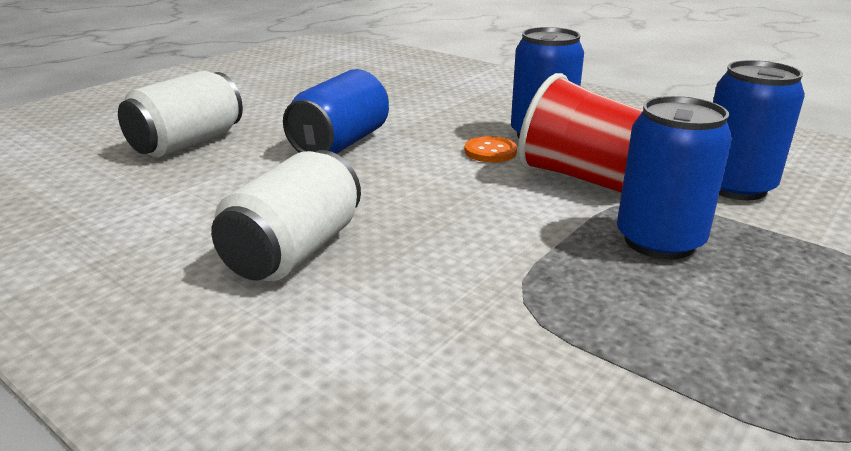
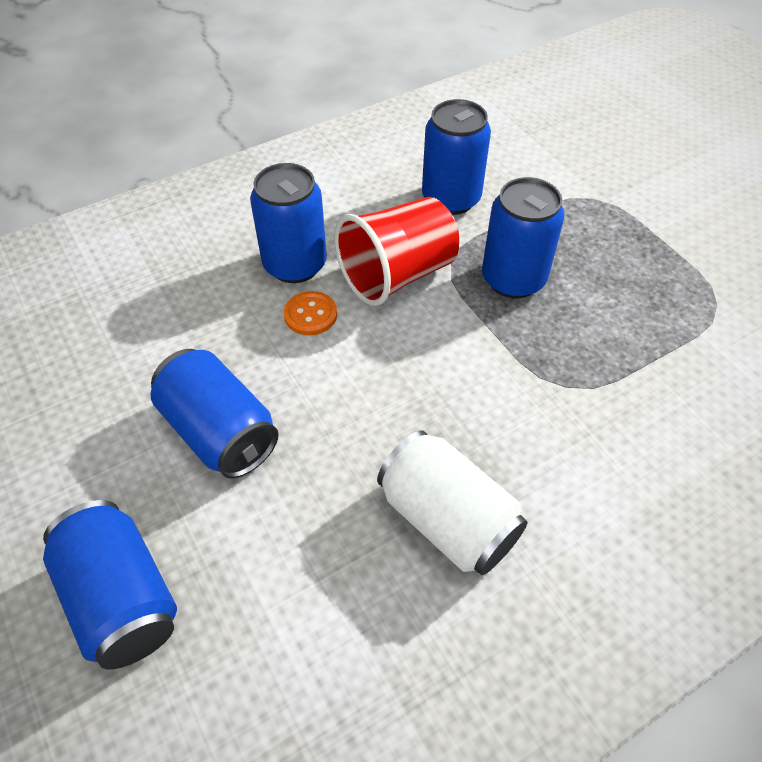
camera: 70 degrees left, 25 degrees up
(188, 143) = (122, 597): white can -> blue can

